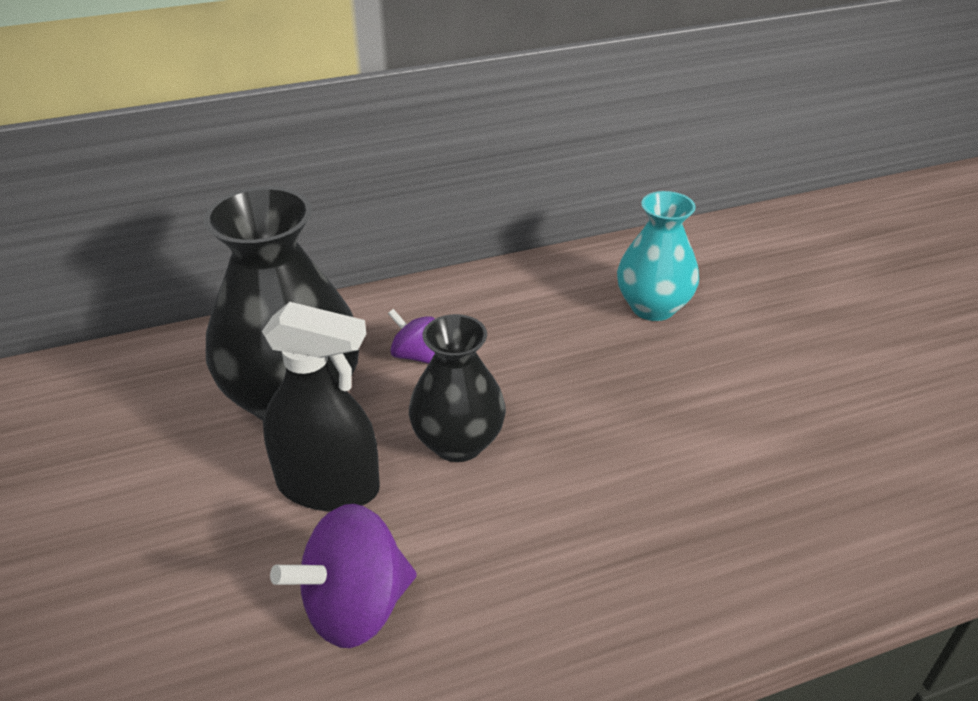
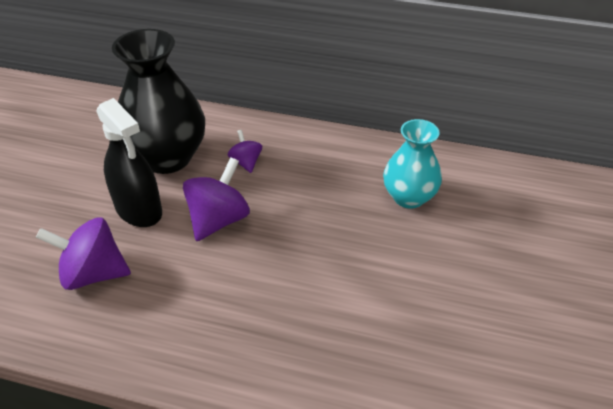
camera: 35 degrees right, 5 degrees up
(458, 443) = (218, 220): black vase -> purple spinning top

